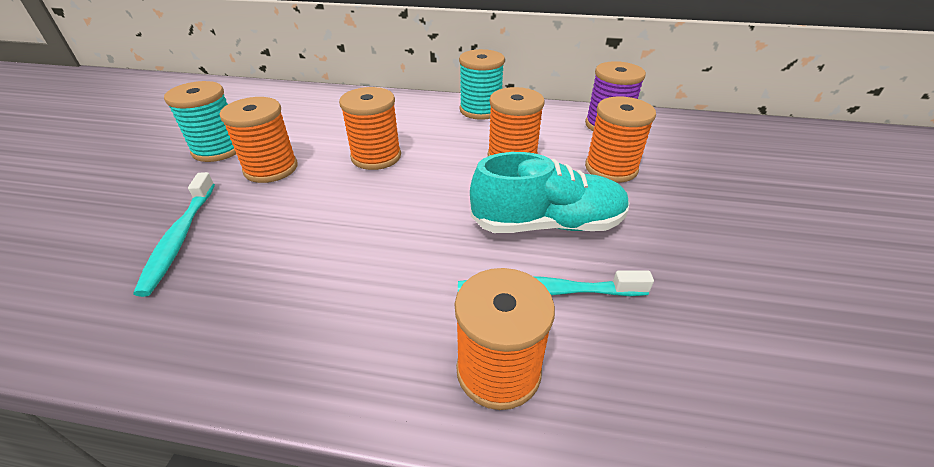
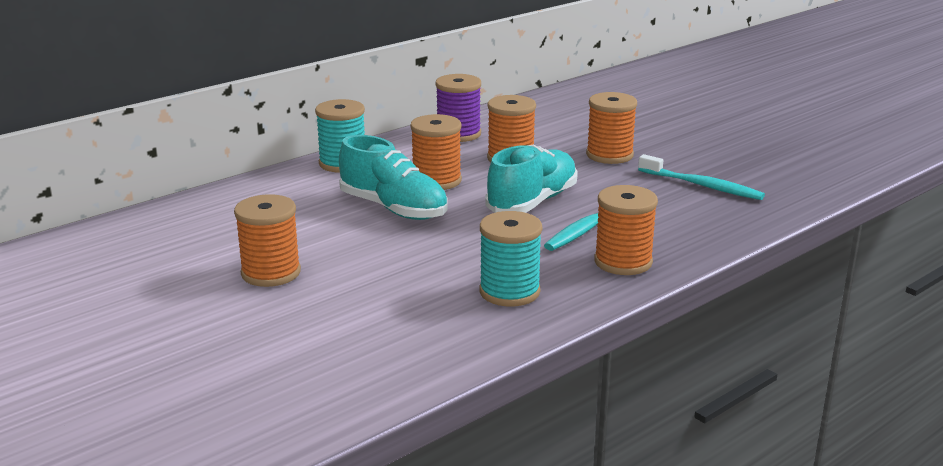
camera: 50 degrees left, 15 degrees down
(180, 238) = (318, 331): turquoise toothbrush -> turquoise toothbrush (702, 186)
(218, 149) = (180, 289): turquoise spool -> turquoise spool (509, 292)
(376, 157) = (337, 226): orange spool -> orange spool (609, 155)
(436, 164) = (394, 209): none -> turquoise shoe

